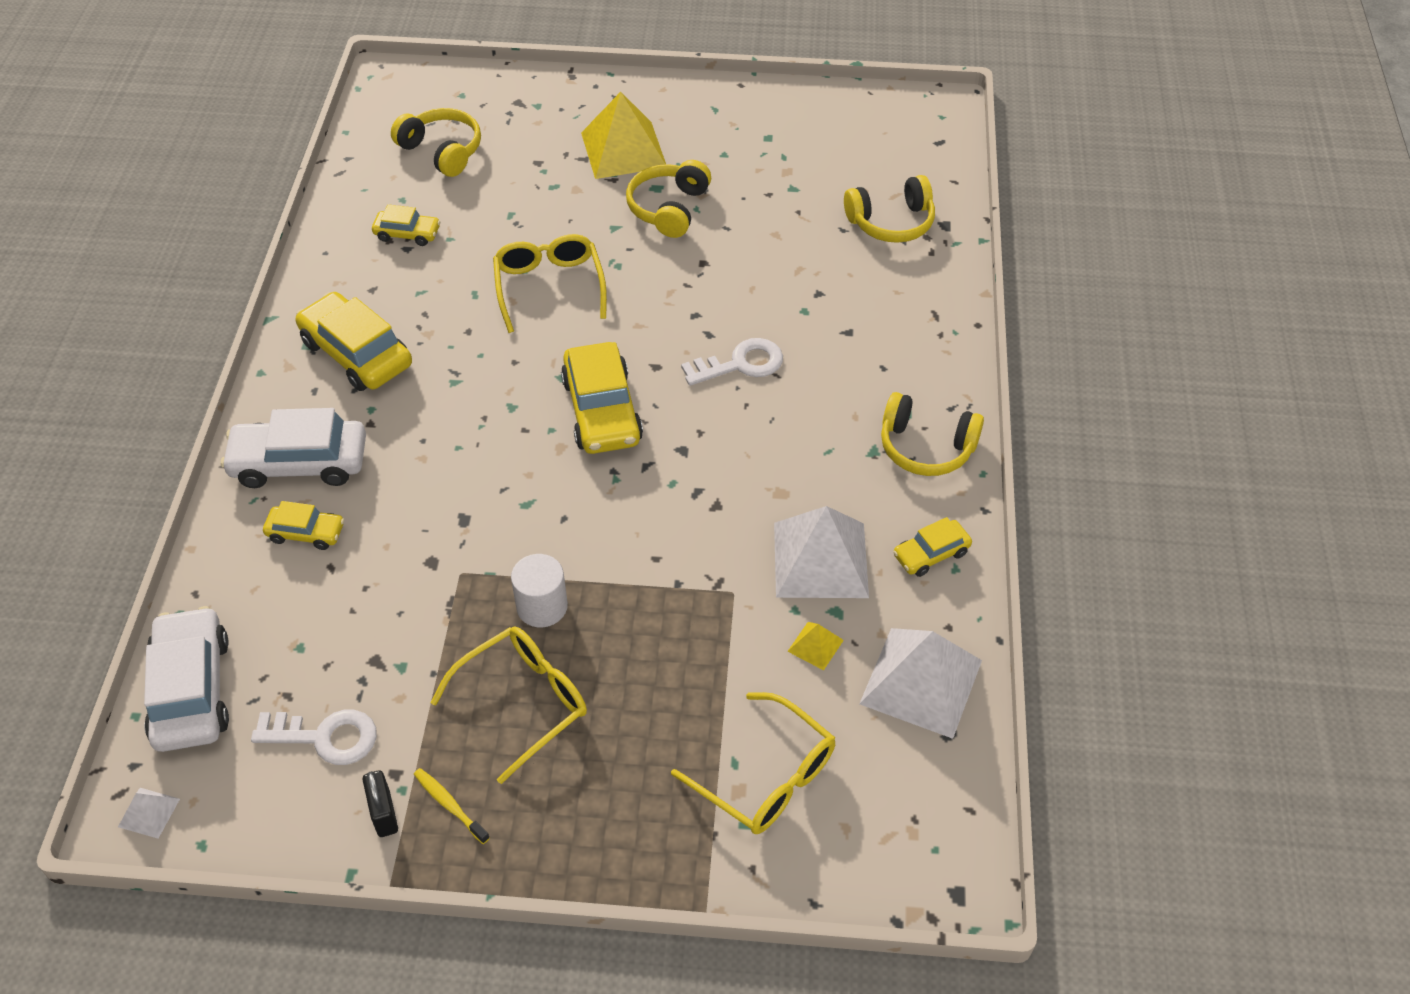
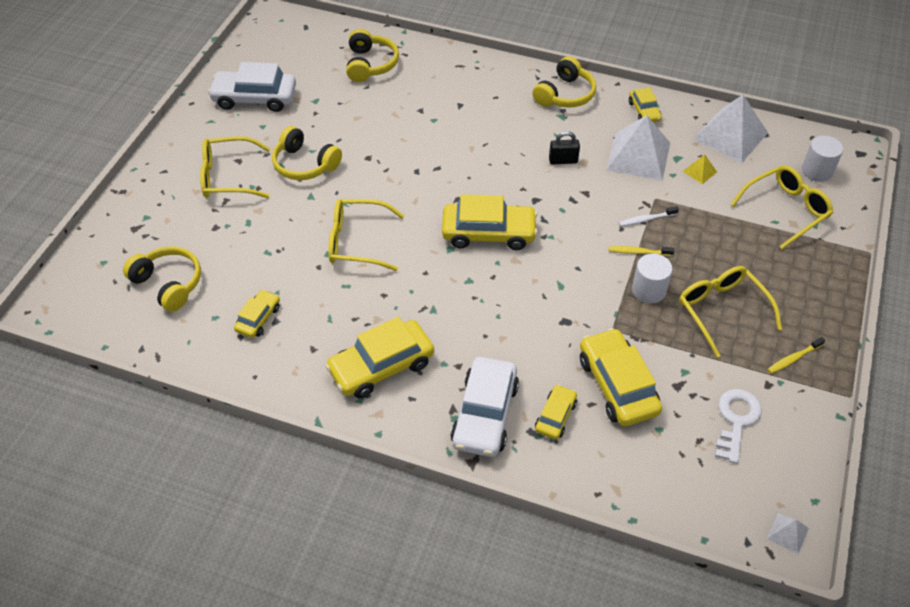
camera: 75 degrees left, 0 degrees up
(191, 690) = (686, 501): white car -> white car (255, 98)
(365, 591) = (617, 385): none -> yellow car
(384, 813) = (797, 394): black padlock -> black padlock (563, 160)
(442, 151) = (168, 284): yellow headphones -> yellow headphones turned 75 degrees clockwise
(614, 585) = (638, 252): none -> yellow toothbrush
(623, 150) = (228, 177): yellow pyramid -> yellow glasses
(684, 586) = (646, 219): none -> white toothbrush
(740, 364) = (470, 158): white key -> none
(881, 821) = (817, 171): none -> white cylinder

